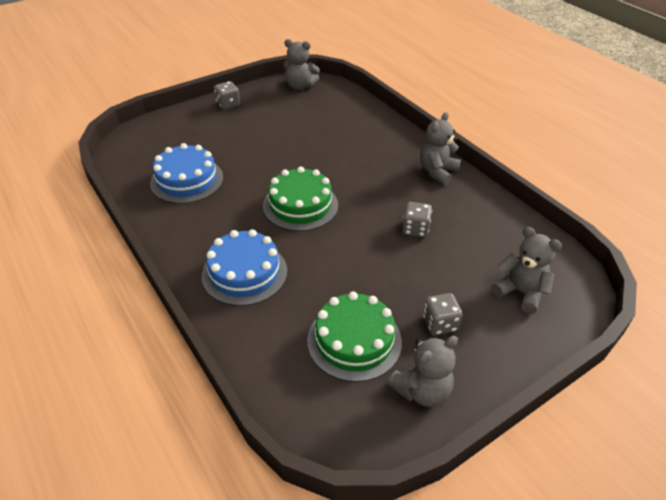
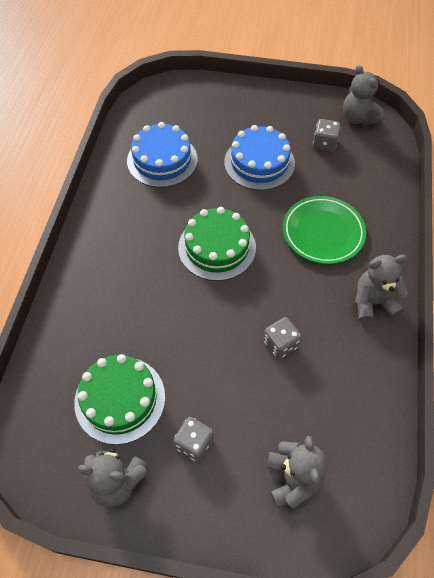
camera: 45 degrees right, 15 degrees up
(228, 104) = (273, 100): grey dice -> grey dice (324, 144)
(244, 273) = (113, 277): blue cake -> blue cake (259, 162)
(359, 155) = (323, 232): none -> green plate

